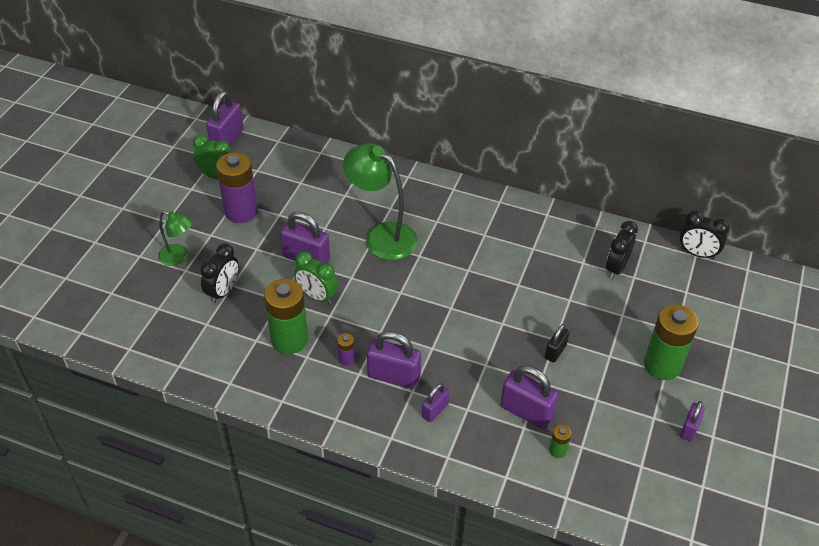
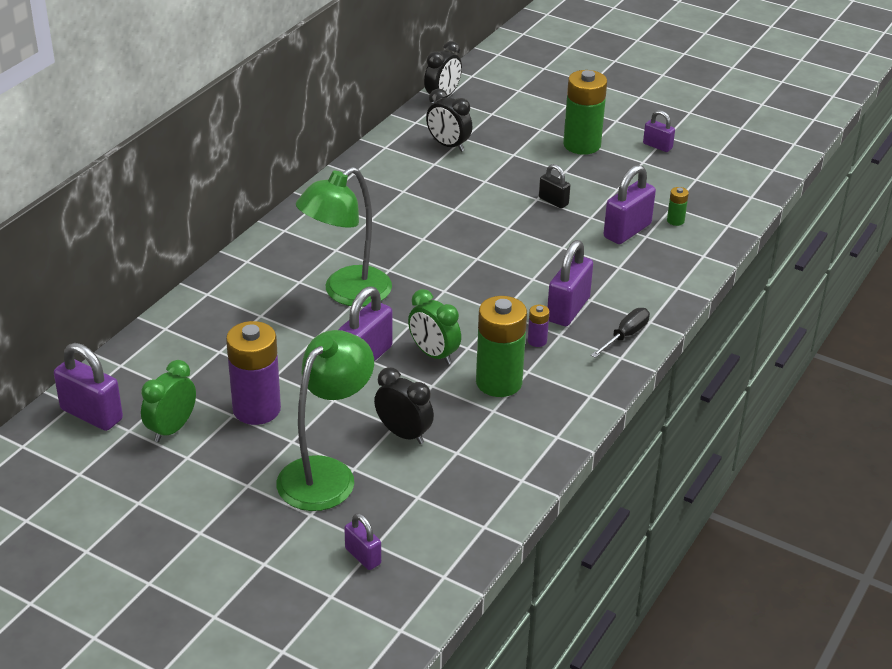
camera: 80 degrees left, 10 degrees down
(179, 257) = (326, 473): green lamp -> green lamp, size x1.80
(317, 296) = (433, 354): green clock -> green clock turned 90 degrees clockwise
(366, 420) = (625, 336): none -> black screwdriver
(435, 410) = (618, 287): purple padlock -> purple padlock (363, 556)

